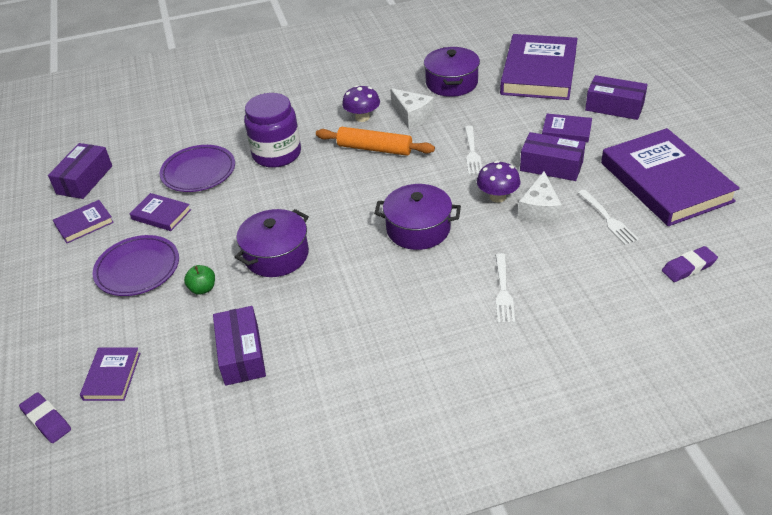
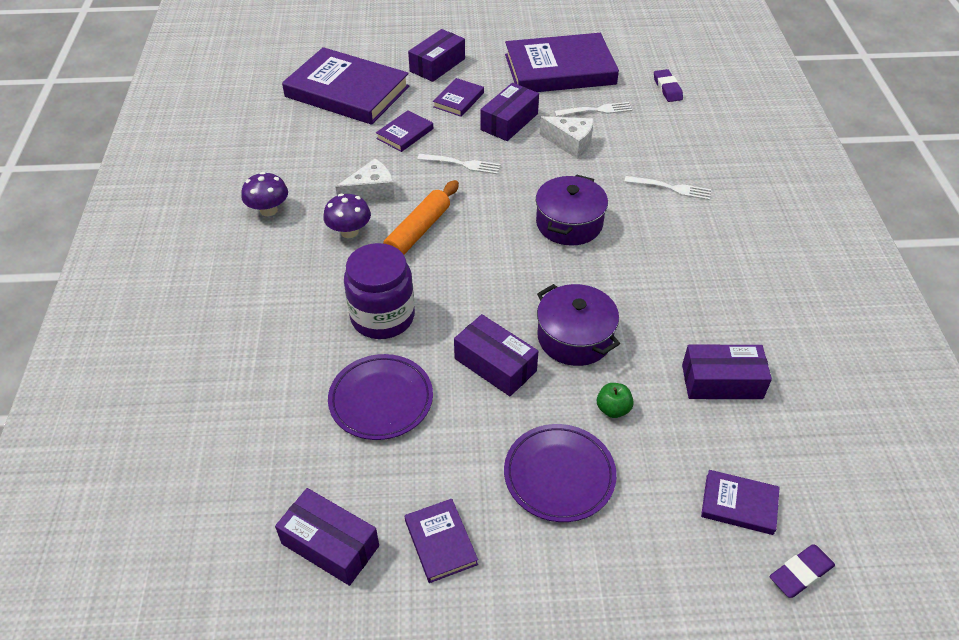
camera: 80 degrees left, 5 degrees up
(161, 214) = (457, 446): purple book -> purple book (405, 133)
(239, 217) = (495, 365): none -> purple box
(451, 83) = (325, 152): purple pot -> none
(497, 197) = (541, 163): purple mushroom -> purple mushroom (268, 210)

